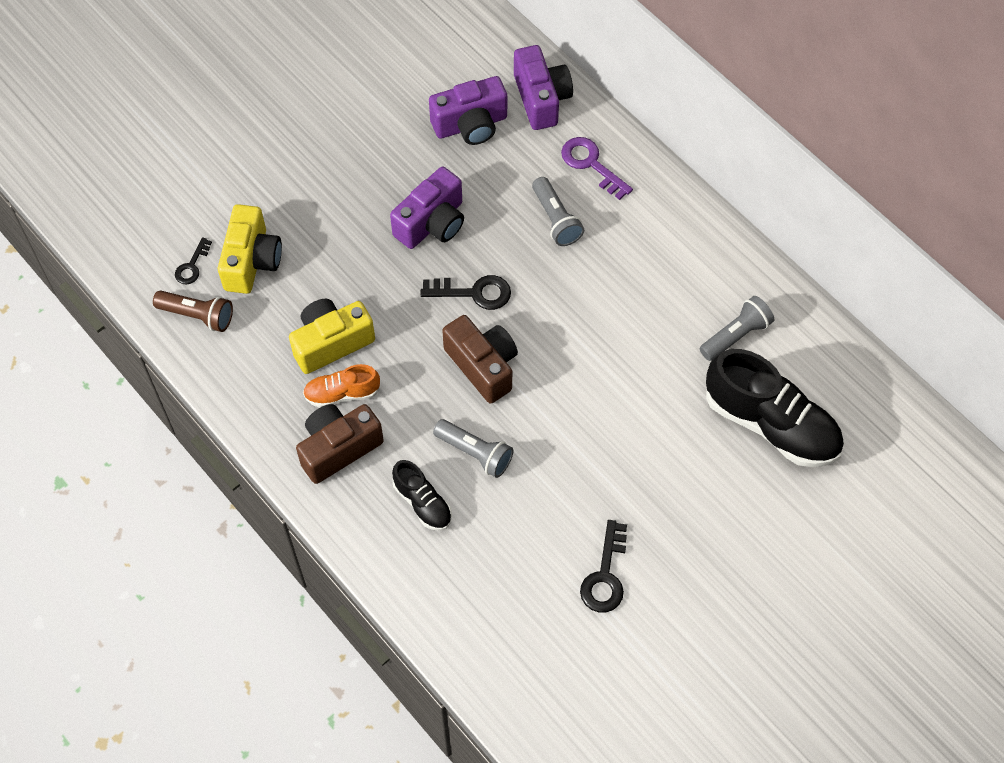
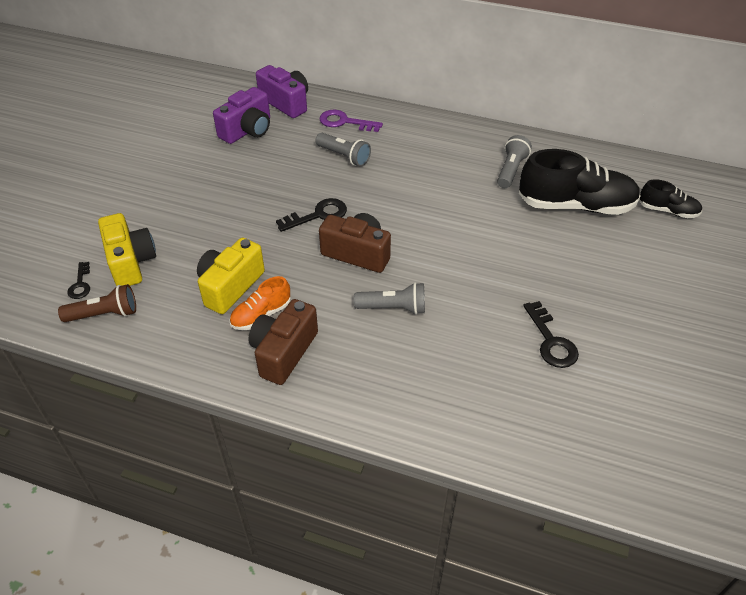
camera: 30 degrees left, 15 degrees down
(422, 502) = (378, 358): black shoe -> black shoe (667, 211)
(432, 223) = (258, 189): purple camera -> none

